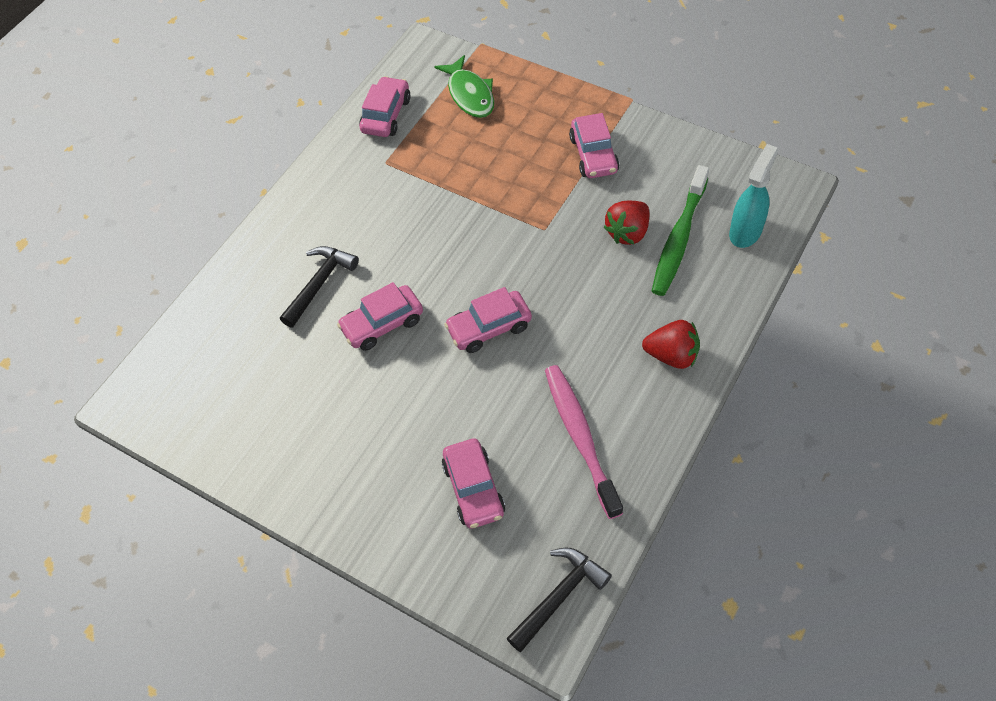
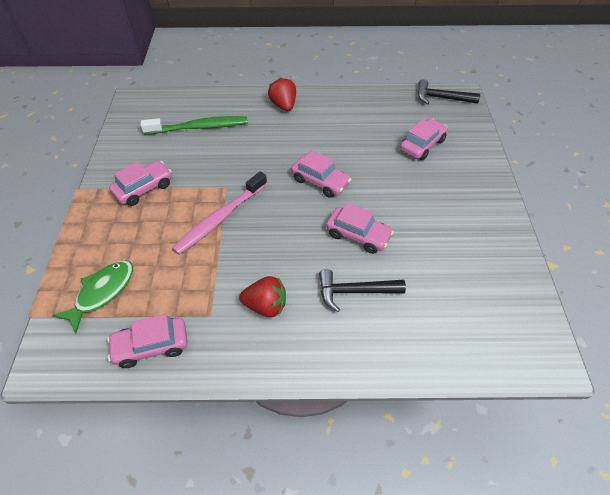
camera: 125 degrees left, 5 degrees down
(580, 437) = (358, 119): pink toothbrush -> pink toothbrush (220, 218)
(628, 232) = (206, 149): red strawberry -> red strawberry (266, 306)
(745, 231) = (179, 105): turquoise spray bottle -> none

